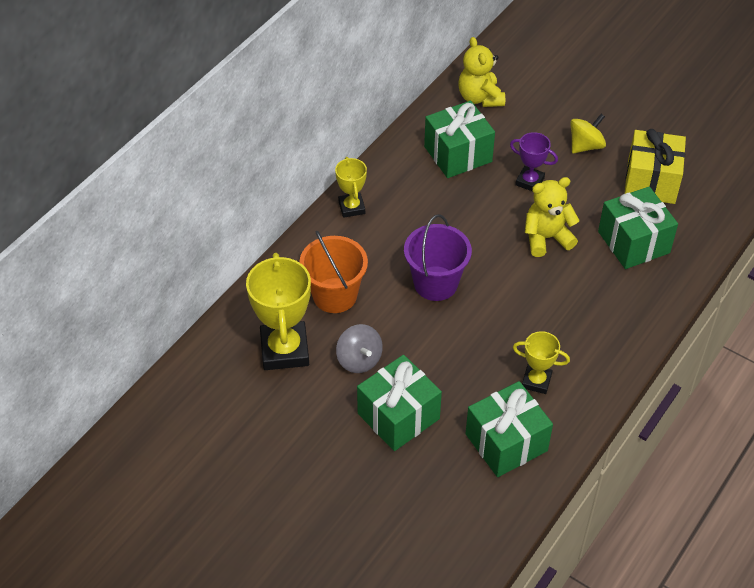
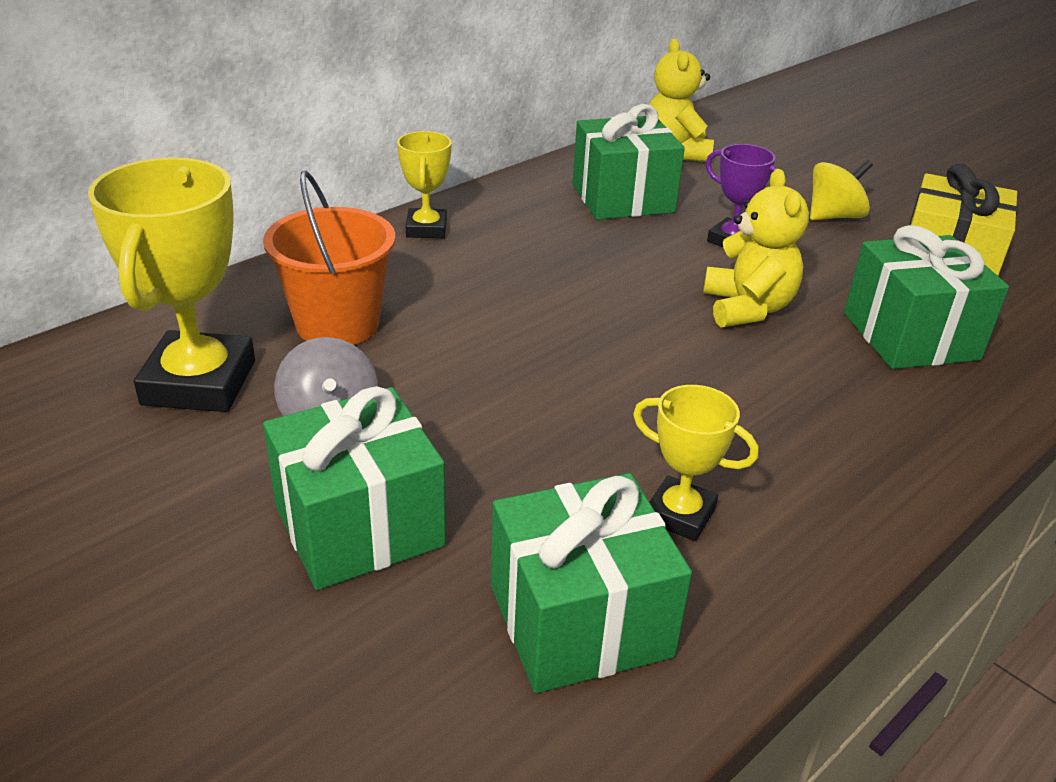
camera: 10 degrees right, 15 degrees down
(435, 283) = (526, 336): purple bucket -> none
(546, 238) = (747, 308): yellow teddy bear -> yellow teddy bear turned 90 degrees clockwise

